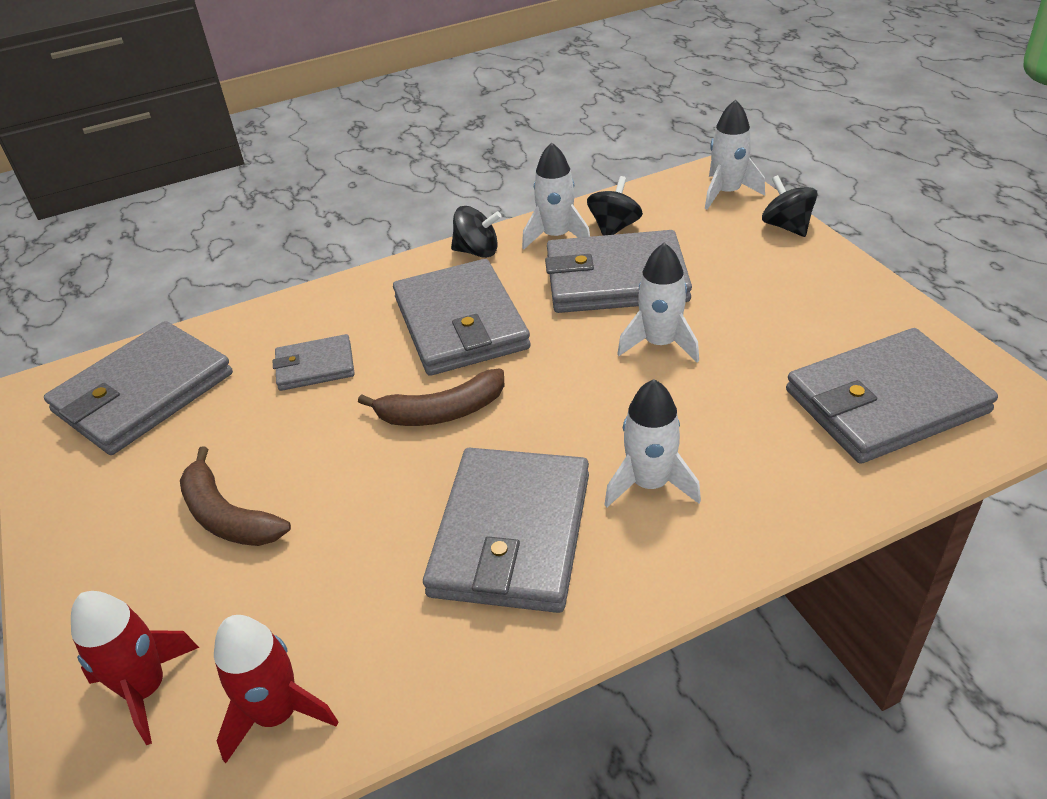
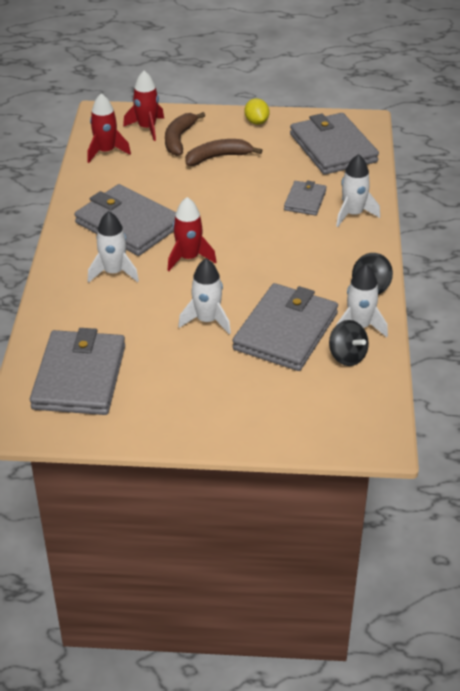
camera: 115 degrees right, 0 degrees up
(74, 519) = (256, 122): none -> yellow lemon
(441, 412) = (227, 229): brown banana -> brown banana (179, 139)
(460, 323) = (297, 257): grey wallet -> none
(544, 419) = (188, 258): none -> red rocket
(726, 193) = (346, 434): white rocket -> white rocket (353, 214)
(786, 226) = (273, 439): black spinning top -> none

